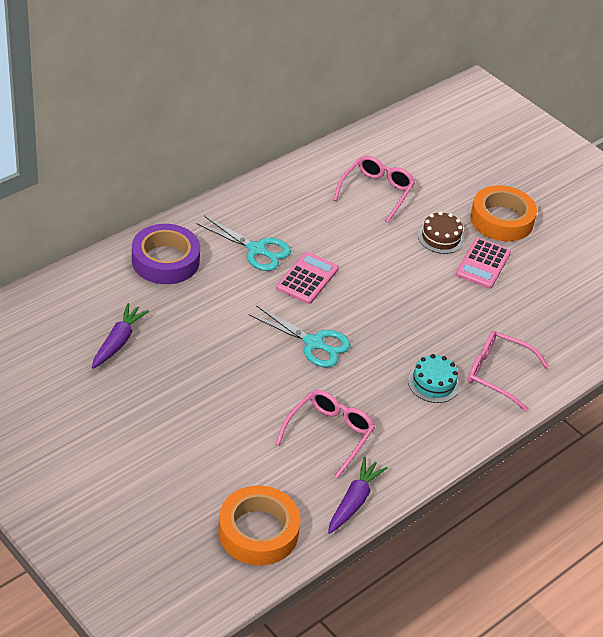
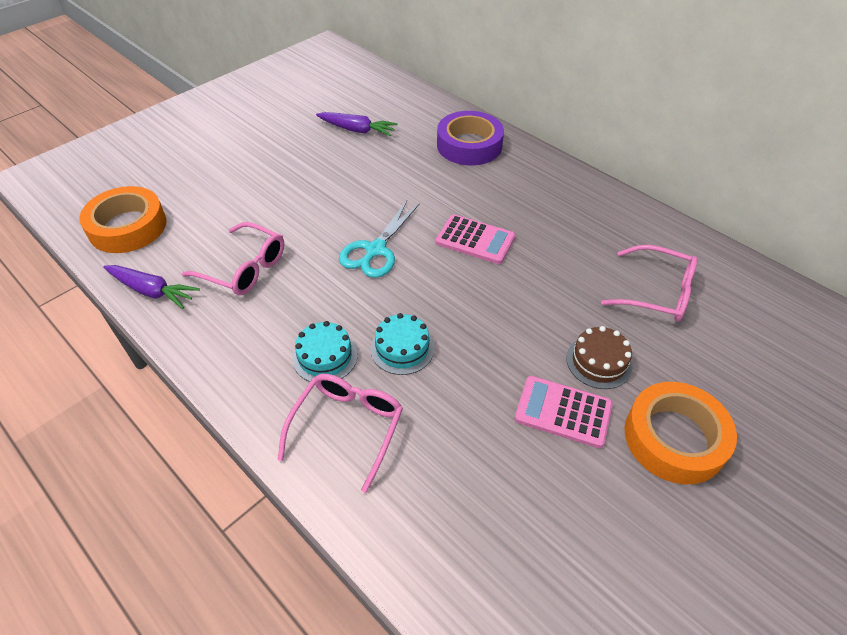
camera: 90 degrees right, 5 degrees up
(256, 250) = (507, 200): turquoise scissors -> none
(426, 337) = (402, 348): none -> turquoise cake

